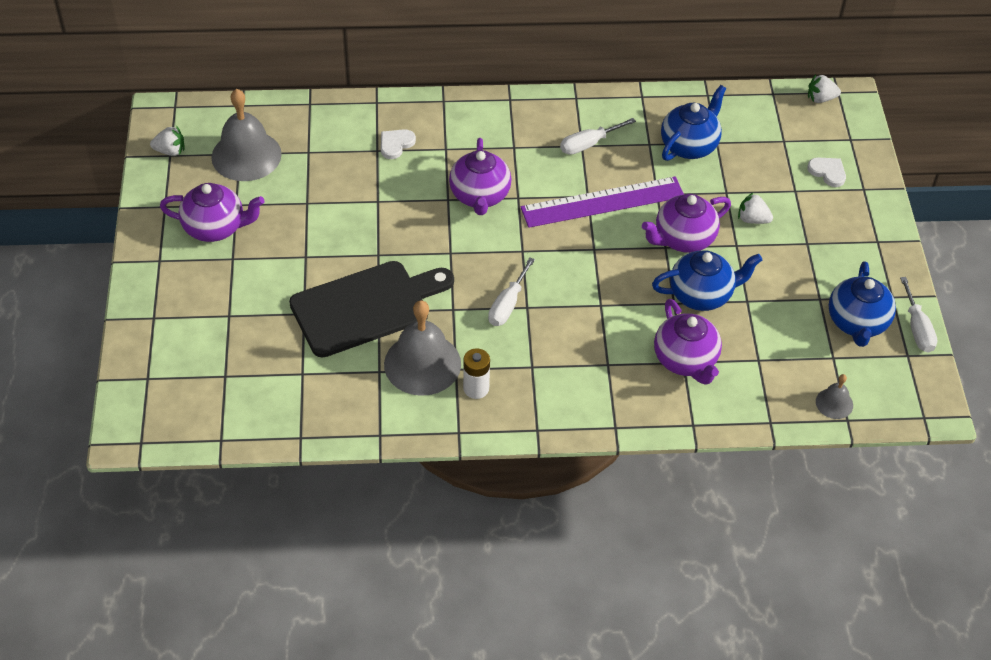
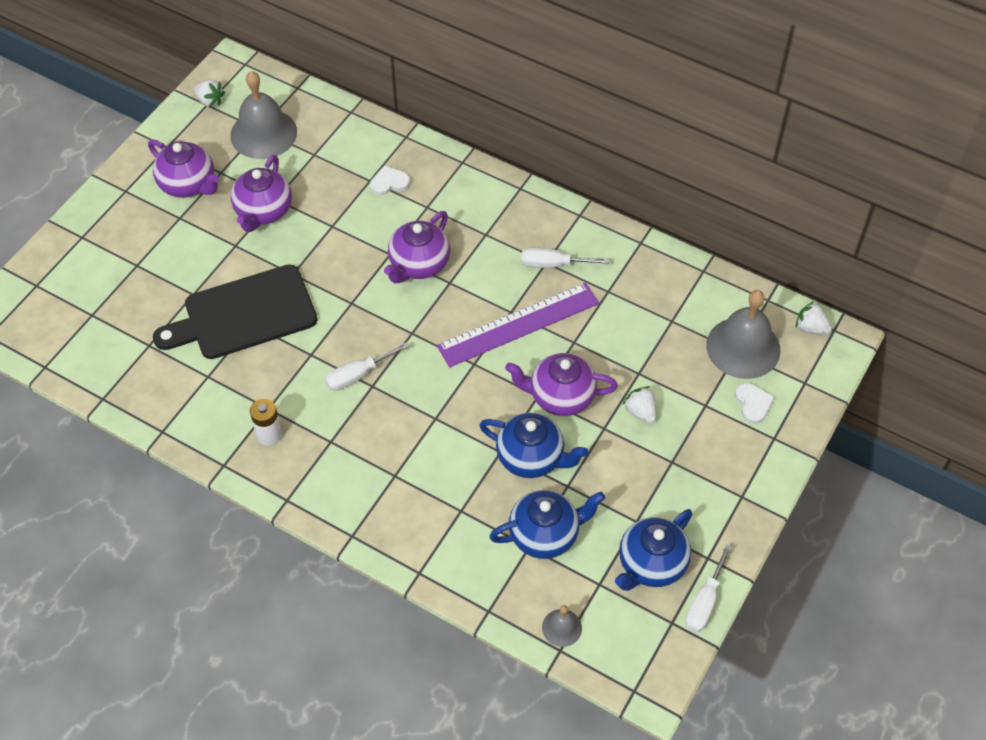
camera: 35 degrees right, 5 degrees up
(365, 307) = (244, 314): black cutting board -> black cutting board turned 150 degrees clockwise
(422, 364) = (246, 389): grey bell -> grey bell (743, 347)
(602, 202) = (518, 325): purple ruler -> purple ruler turned 45 degrees counterclockwise
(686, 361) = (464, 510): purple teapot -> purple teapot (263, 211)
(689, 145) = (644, 311): blue teapot -> blue teapot (545, 534)

